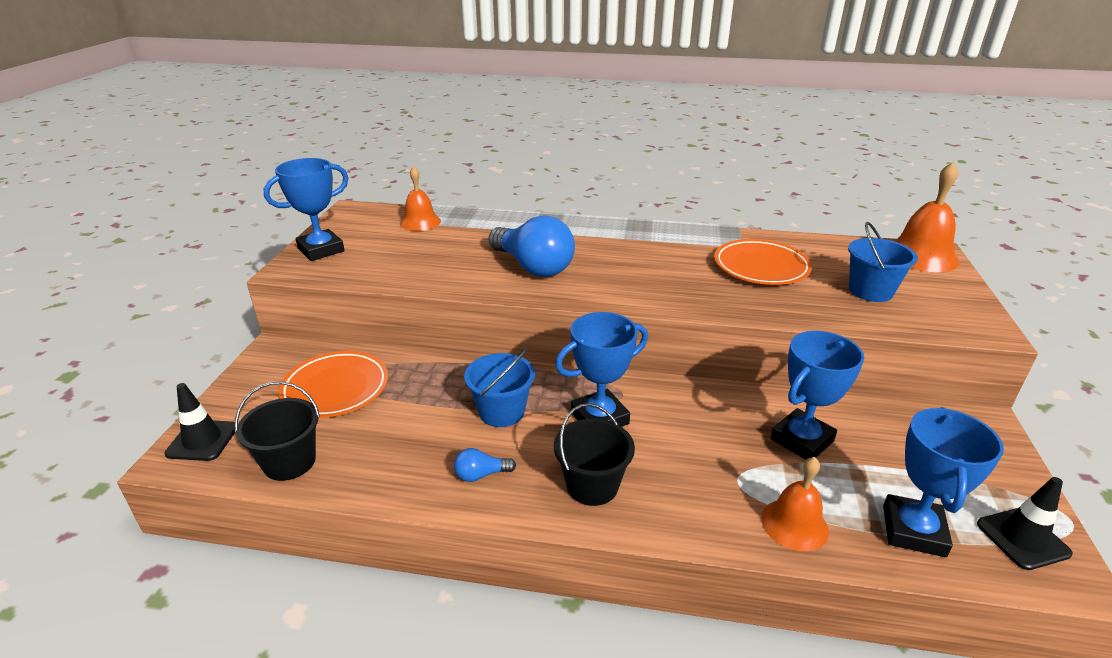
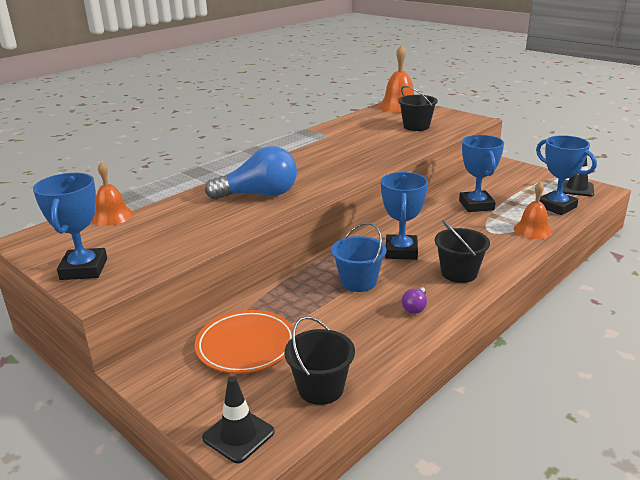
camera: 55 degrees left, 5 degrees down
(481, 475) = (415, 307): blue light bulb -> purple light bulb
(761, 267) = (358, 139): orange plate -> none
(870, 291) = (416, 126): blue bucket -> black bucket

